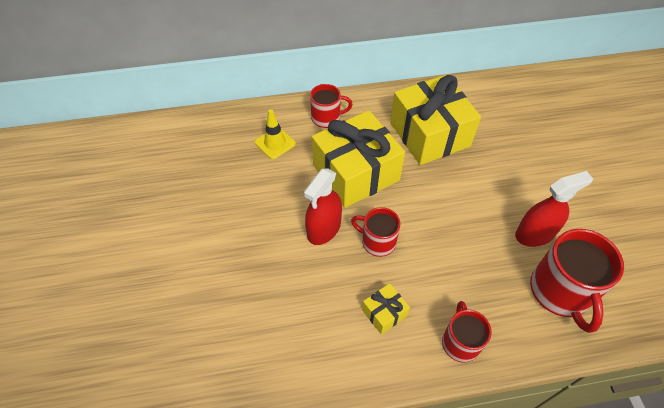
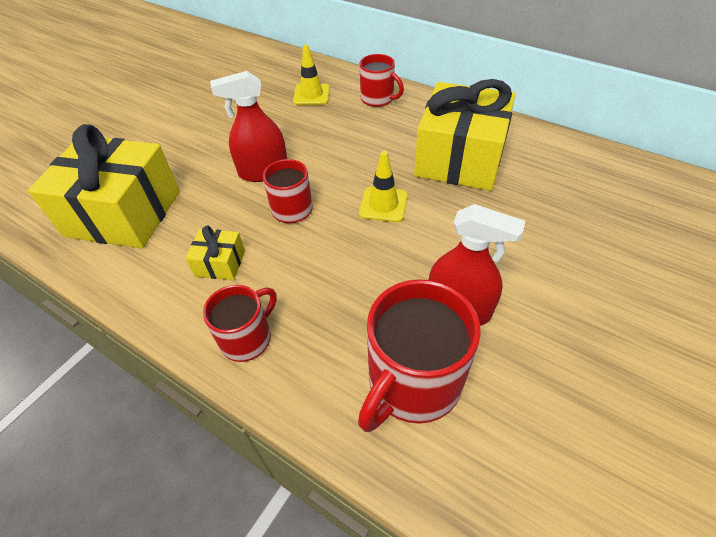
camera: 45 degrees right, 5 degrees down
(356, 173) = (347, 149): yellow gift -> yellow gift (124, 213)
(426, 198) = (383, 204): none -> yellow traffic cone

